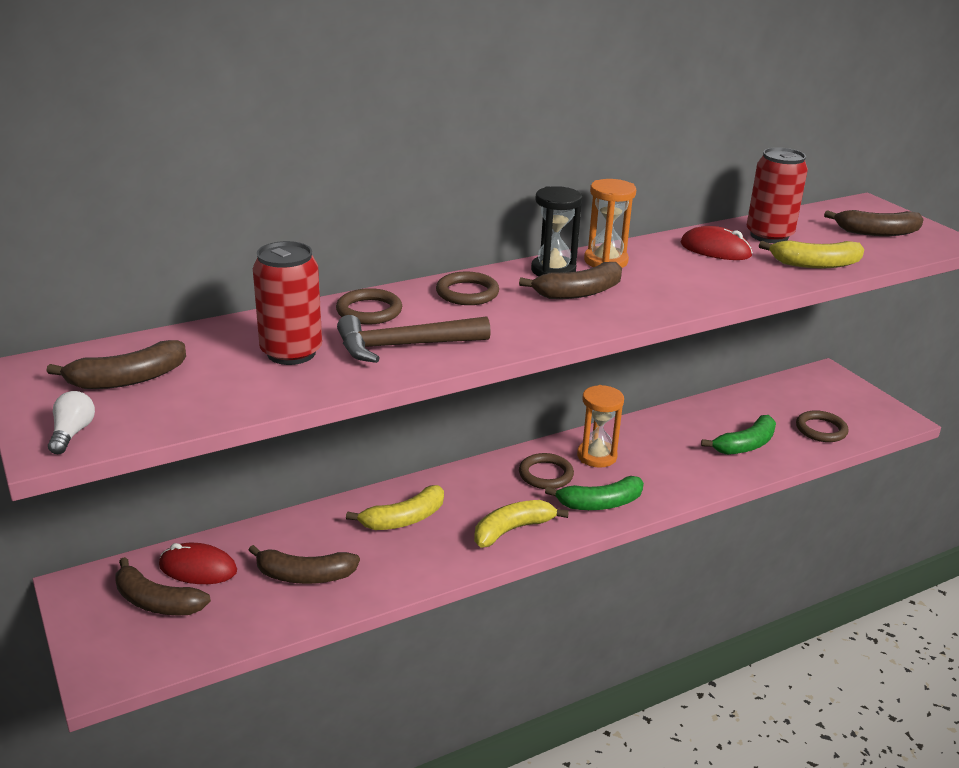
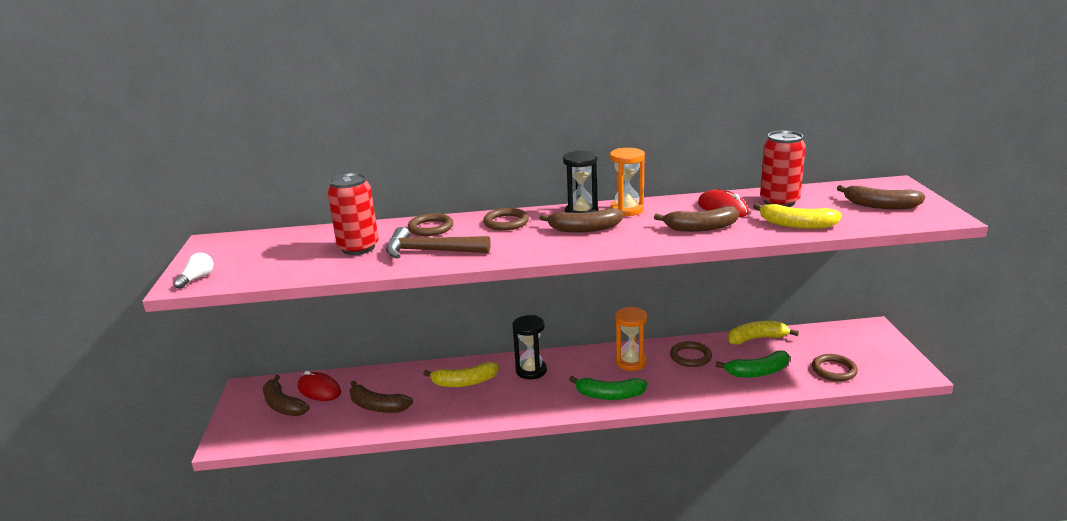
camera: 25 degrees right, 5 degrees down
(127, 379) = (254, 253): brown banana -> brown banana (701, 228)
(481, 488) = (531, 371): none -> black hourglass
(512, 530) = (532, 402): yellow banana -> yellow banana (757, 339)
(546, 474) = (583, 369): brown ring -> brown ring (690, 357)

